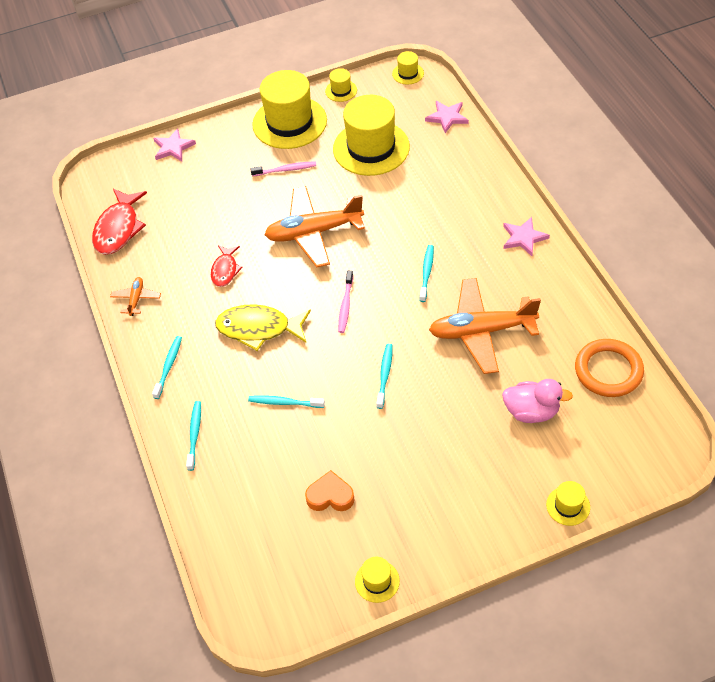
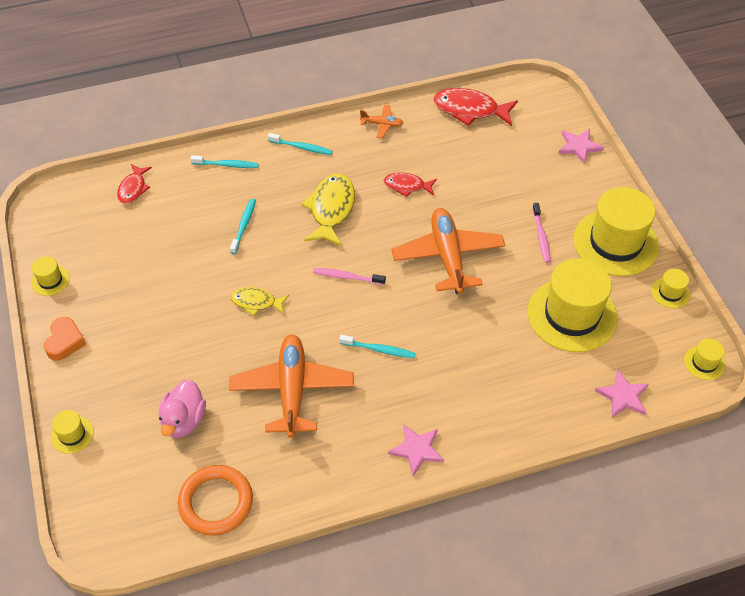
camera: 90 degrees right, 0 degrees up
(232, 525) = (133, 188): none -> red fish
(330, 496) = (139, 253): orange heart -> orange heart (65, 342)
(385, 375) = (256, 302): turquoise toothbrush -> yellow fish

